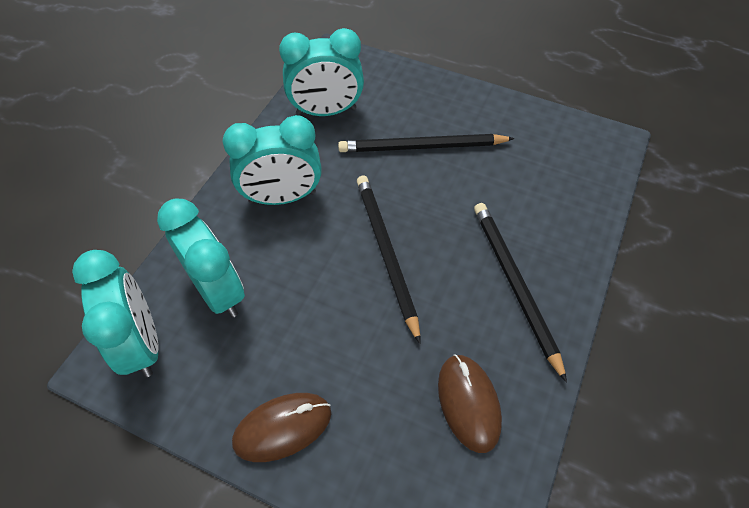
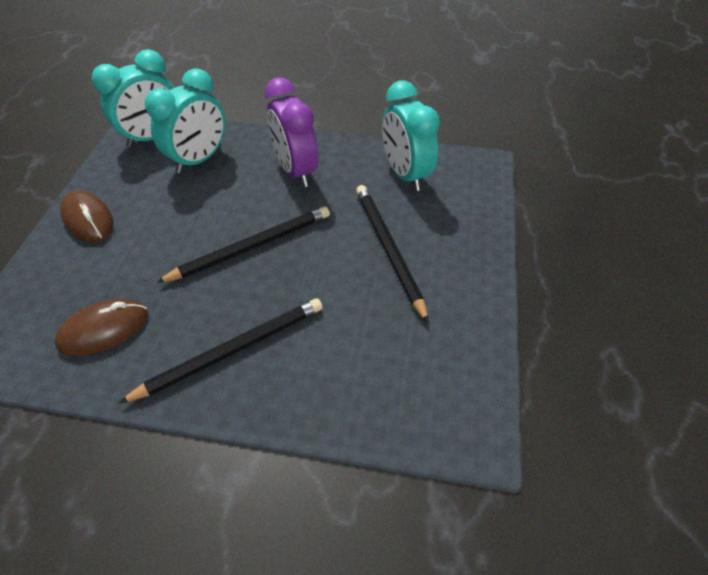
camera: 75 degrees right, 5 degrees down
(282, 197) = (296, 171): turquoise clock -> purple clock

